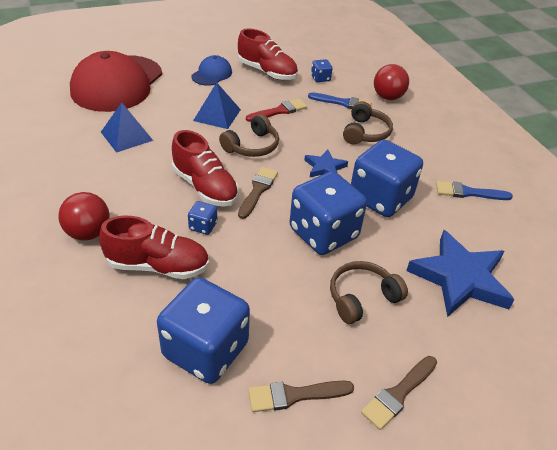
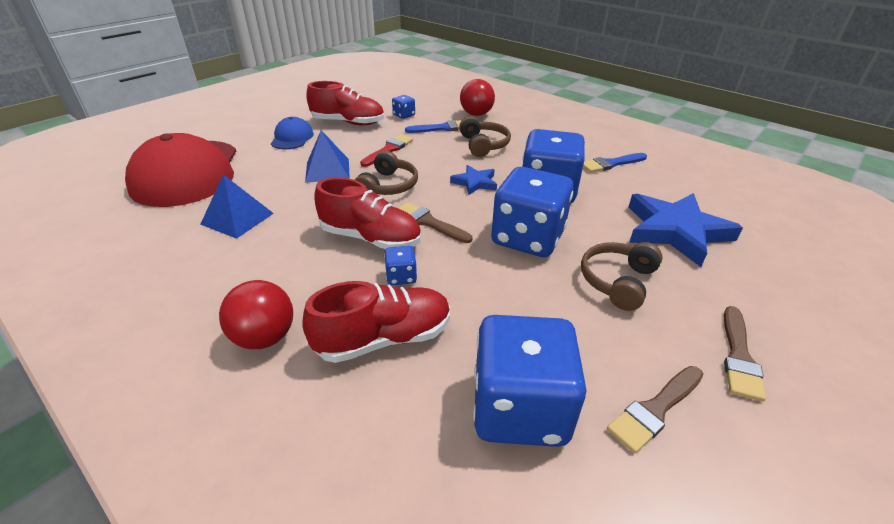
camera: 25 degrees left, 5 degrees down
(258, 190) = (429, 222): brown brush -> brown brush turned 45 degrees counterclockwise

